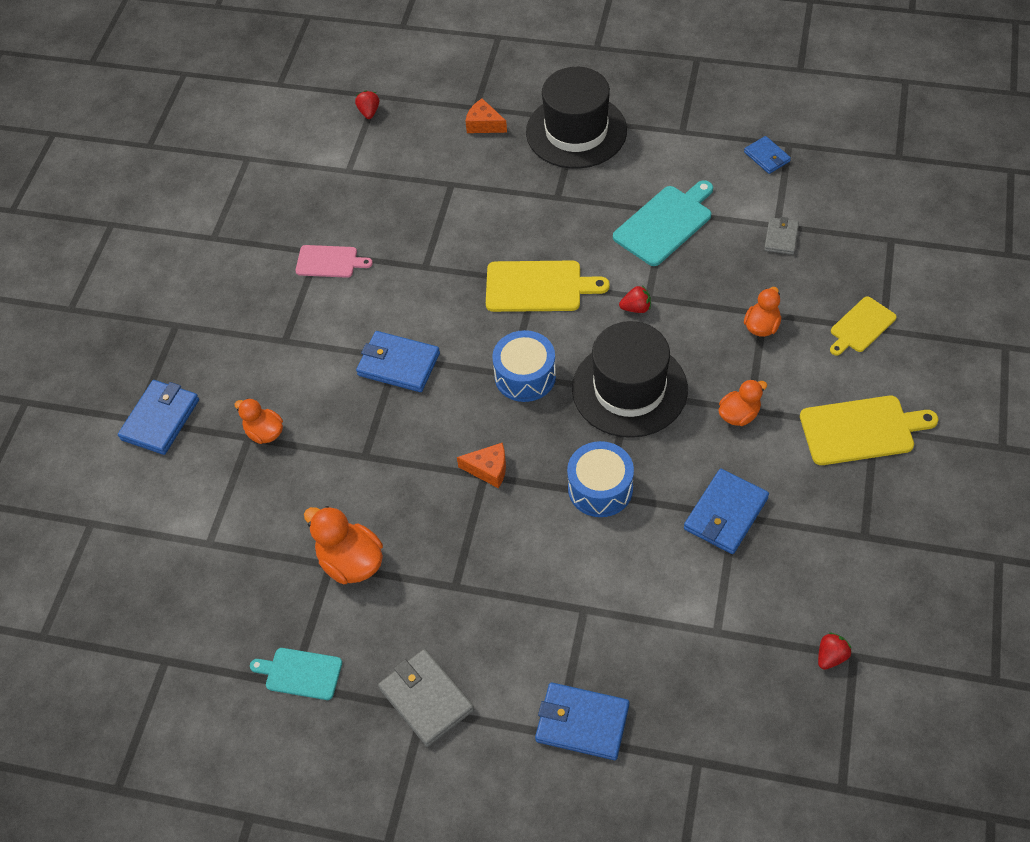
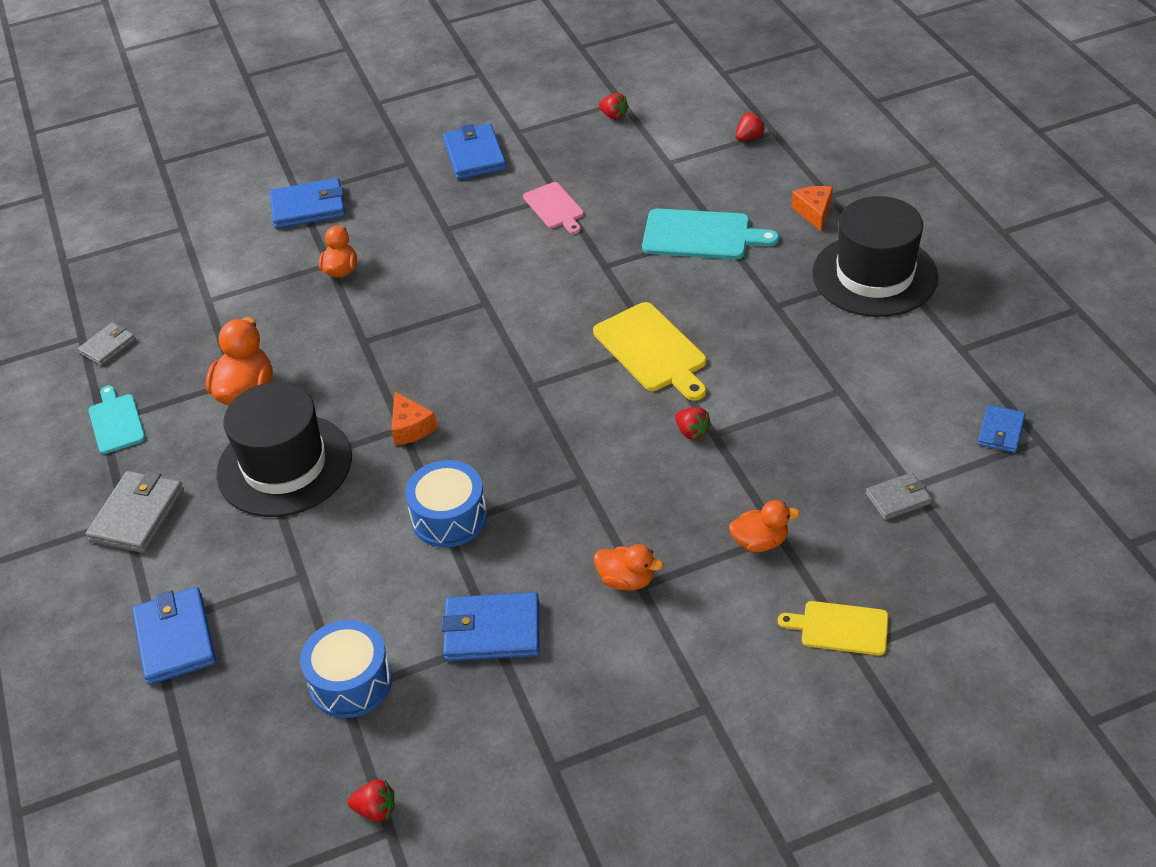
camera: 55 degrees right, 10 degrees down
(196, 643) = (108, 346): none -> grey wallet
(259, 172) = (614, 116): none -> red strawberry
(398, 364) = (480, 308): blue wallet -> blue wallet (475, 155)
(525, 376) = (538, 396): blue drum -> blue drum (351, 682)
(629, 389) = (586, 478): black hat -> black hat (284, 465)
(665, 223) = (823, 398): turquoise cutting board -> turquoise cutting board (701, 235)
(861, 430) = (694, 697): yellow cutting board -> none

